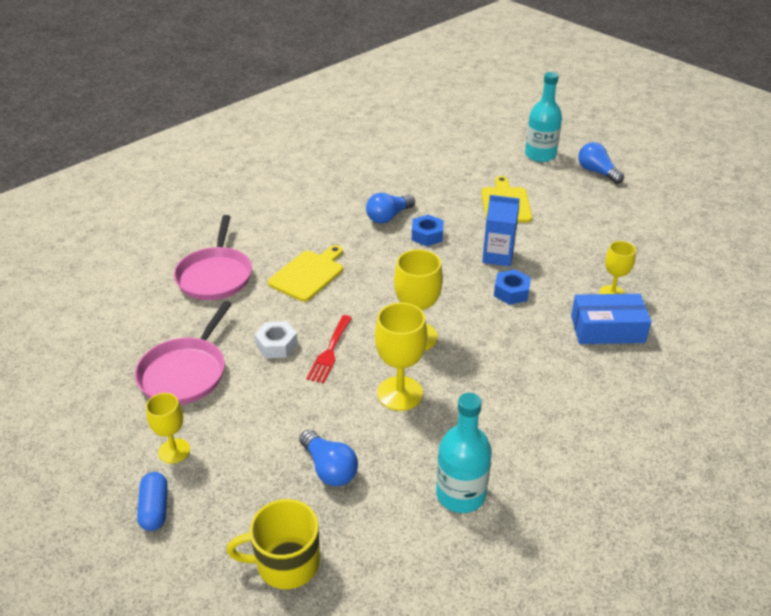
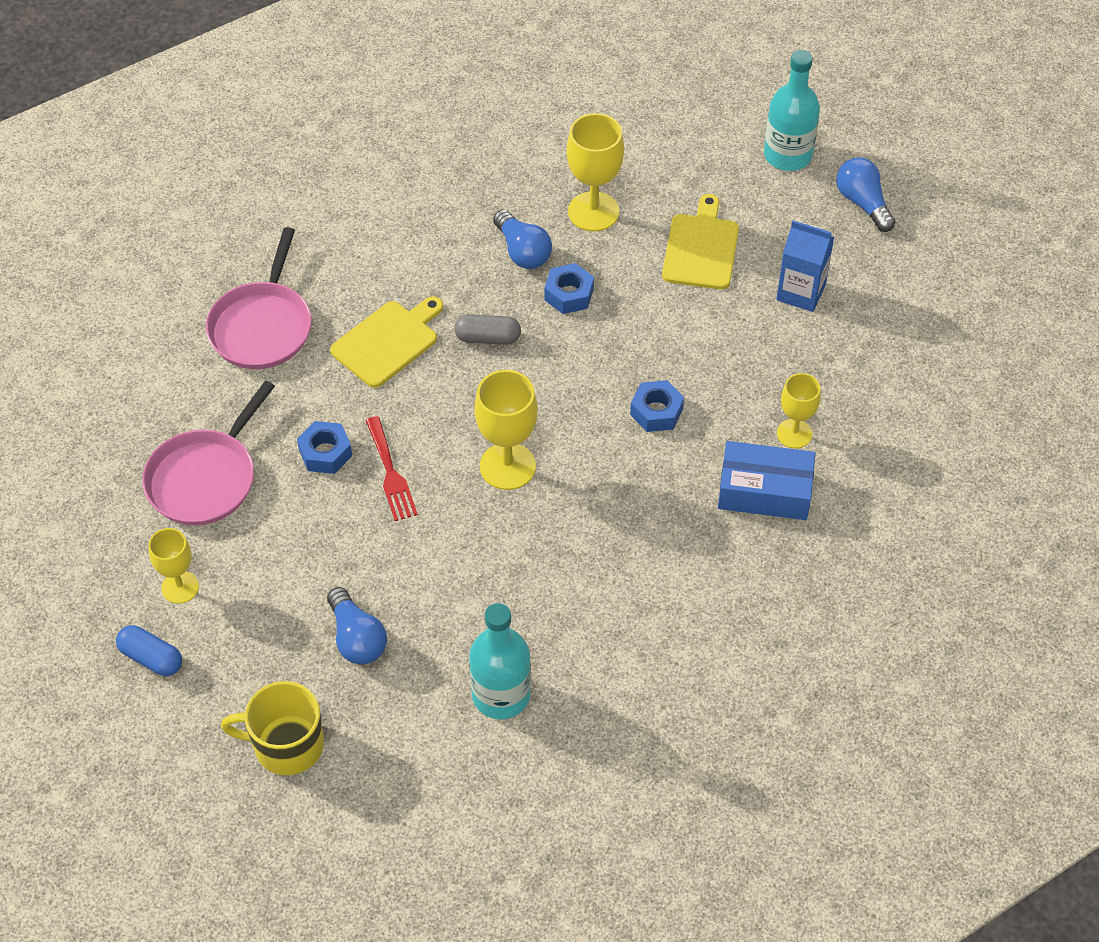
camera: 10 degrees right, 15 degrees up
(155, 508) = (151, 658): blue capsule -> blue capsule turned 60 degrees counterclockwise
(277, 345) = (325, 453): white nut -> blue nut
(330, 352) = (391, 474): red fork -> red fork turned 45 degrees counterclockwise
(379, 264) = (488, 338): none -> grey capsule
(388, 217) = (522, 251): blue light bulb -> blue light bulb turned 90 degrees counterclockwise
(400, 393) = (465, 548): yellow goblet -> yellow goblet (593, 212)
(498, 256) = (658, 346): blue carton -> blue carton (801, 292)

